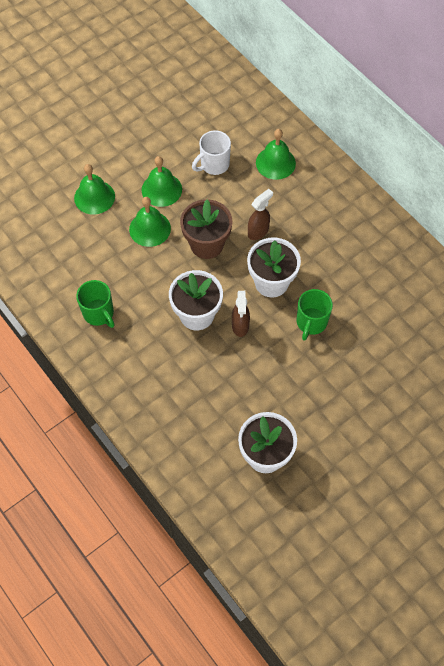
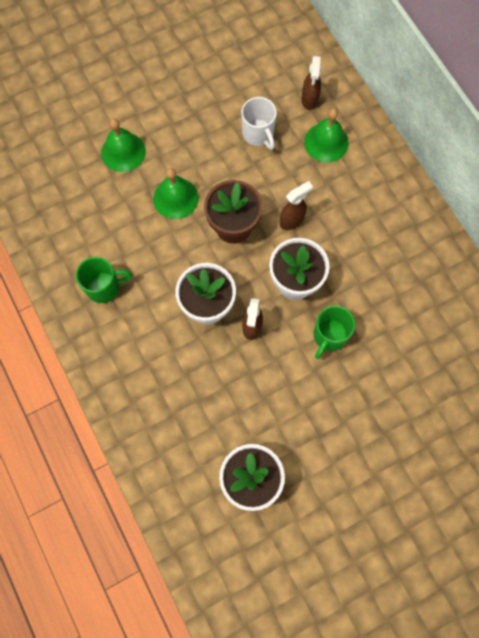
camera: 10 degrees right, 10 degrees up
(99, 313) = (104, 287): green mug -> green mug turned 75 degrees counterclockwise
(161, 189) = (196, 154): green bell -> none
(214, 165) = (258, 134): white mug -> white mug turned 90 degrees counterclockwise
(253, 130) = (309, 100): none -> brown spray bottle

